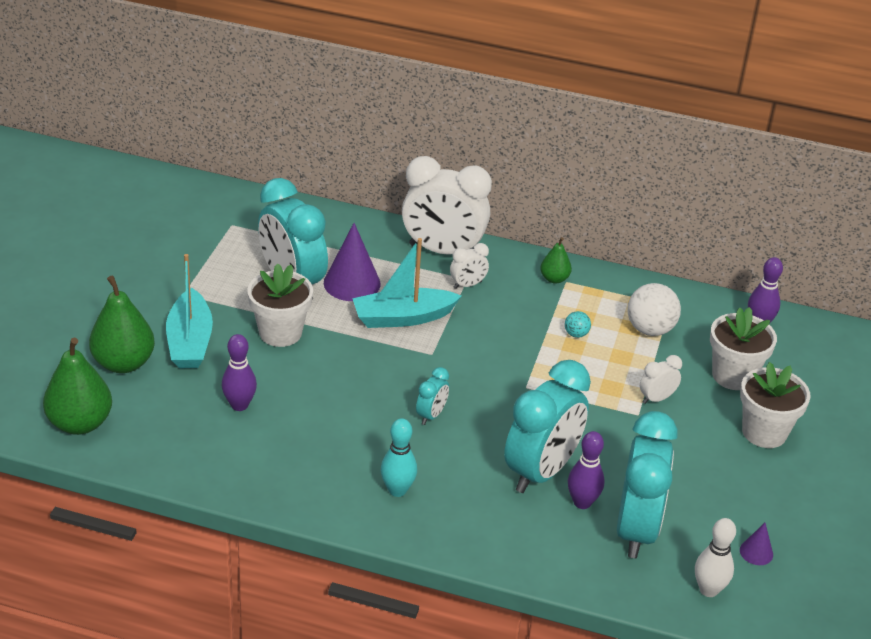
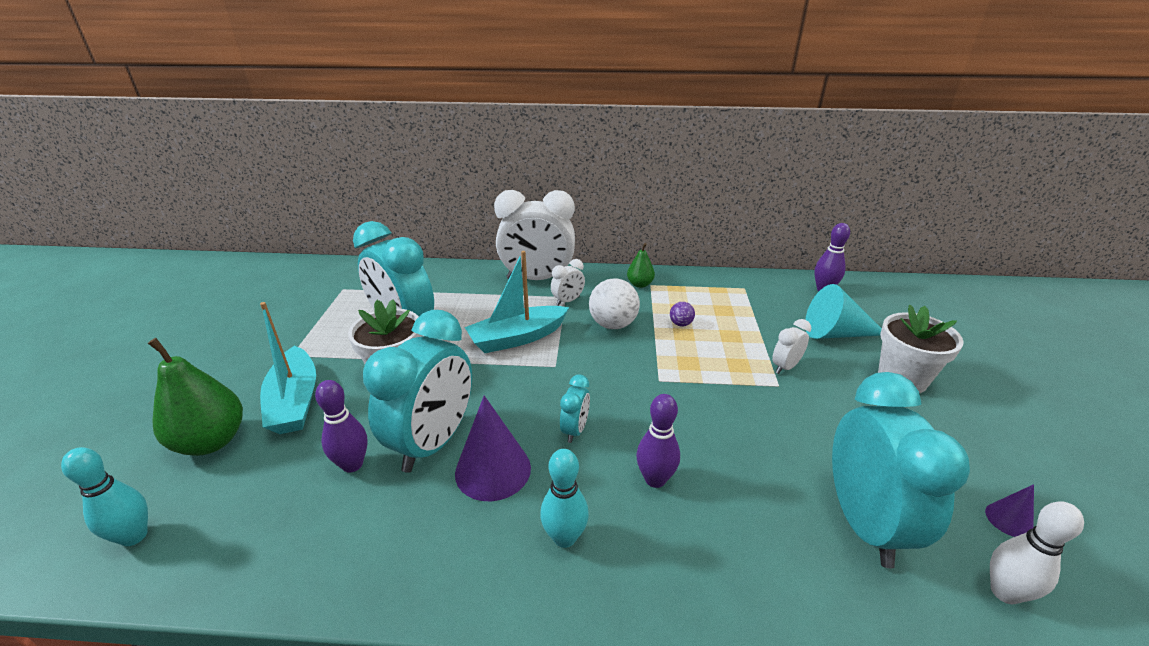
camera: 10 degrees left, 5 degrees down
(80, 423) = (134, 536): green pear -> turquoise bowling pin
(352, 283) = (461, 317): purple cone -> purple cone (493, 470)
(541, 472) = (719, 471): turquoise clock -> turquoise clock (433, 443)
(576, 334) = (680, 324): turquoise ball -> purple ball
(582, 502) = (784, 500): purple bowling pin -> purple bowling pin (655, 479)
(650, 329) = (740, 309): white ball -> white ball (613, 324)
(733, 376) = (835, 333): white flower pot -> turquoise cone

